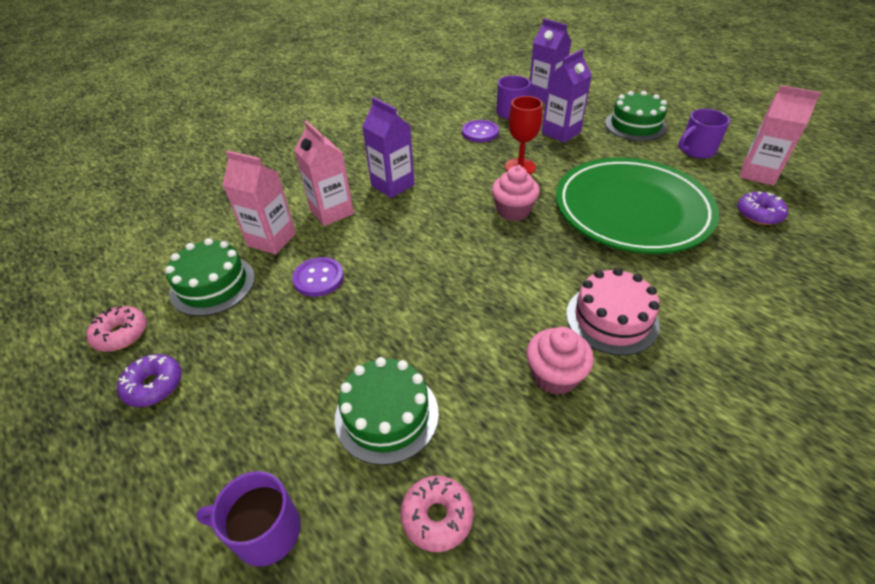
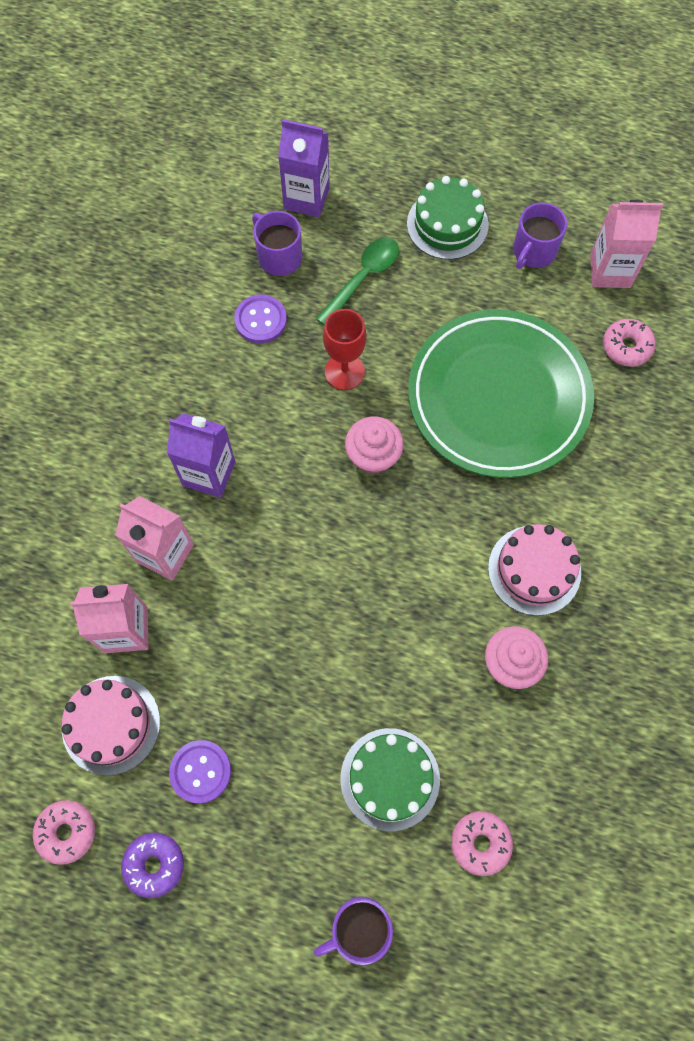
camera: 30 degrees left, 25 degrees up
(213, 285) = (111, 724): green cake -> pink cake
(318, 278) = (220, 658): purple button -> purple button (200, 771)
(561, 132) = (363, 278): purple carton -> green spoon
(759, 214) = (626, 347): purple donut -> pink donut

